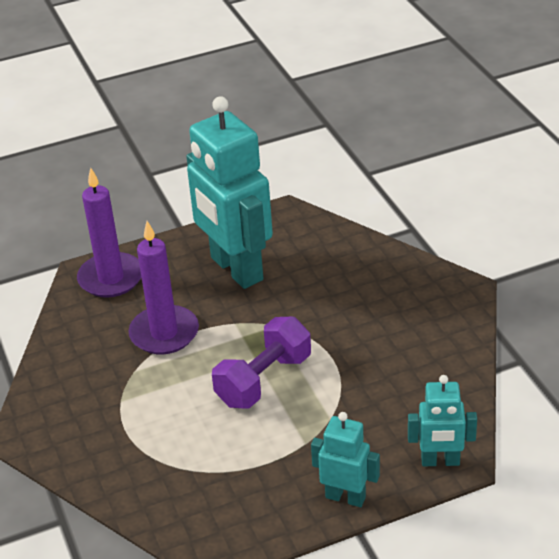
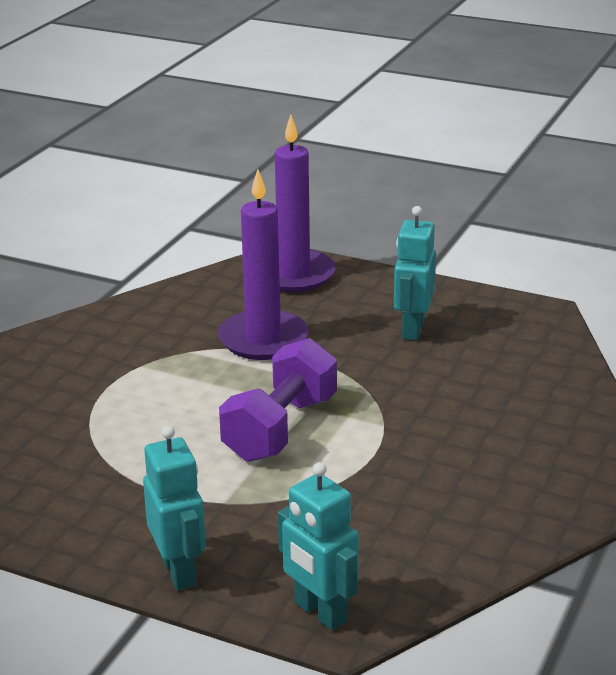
camera: 45 degrees right, 10 degrees down
(236, 269) = (412, 329): turquoise robot -> turquoise robot, size x0.50
(264, 380) = (280, 428): purple dumbbell -> purple dumbbell turned 60 degrees counterclockwise

